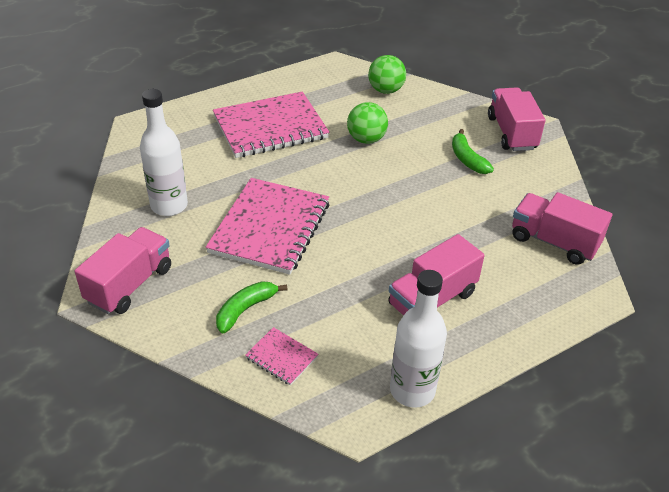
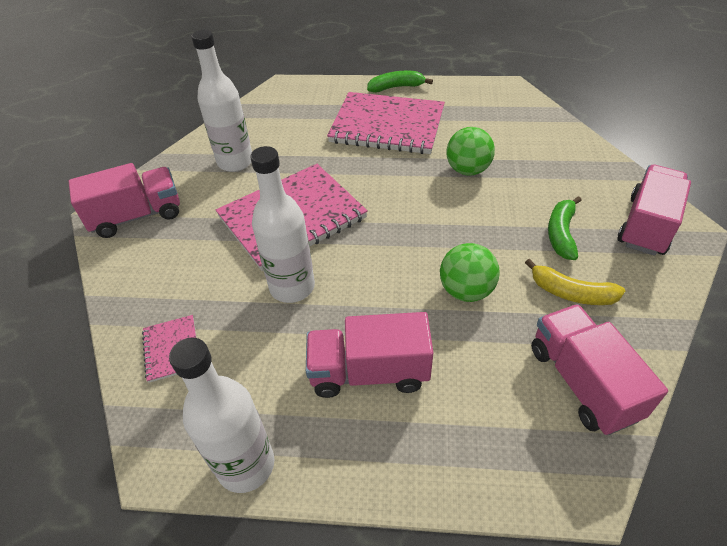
camera: 40 degrees right, 5 degrees up
(245, 309) = (193, 285): green banana -> green banana (396, 87)
(324, 274) = (292, 287): none -> white bottle
(385, 90) = (536, 129): green ball -> green ball (466, 291)
(505, 194) = (571, 293): none -> yellow banana

